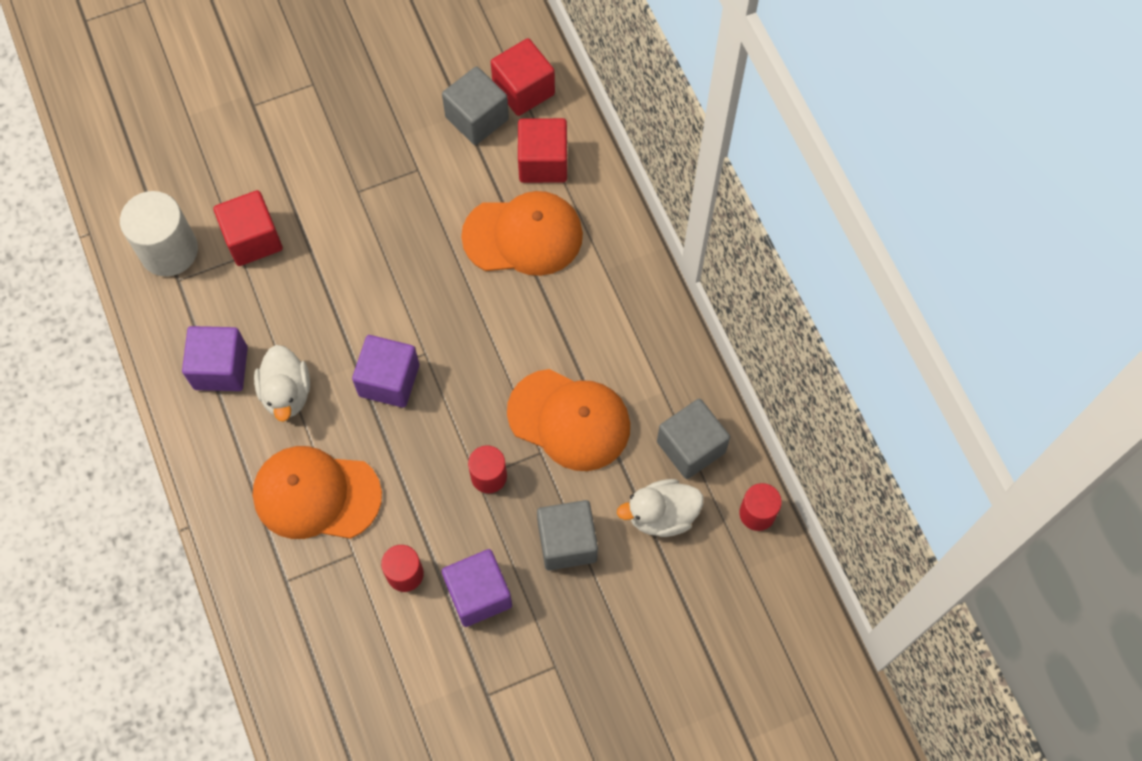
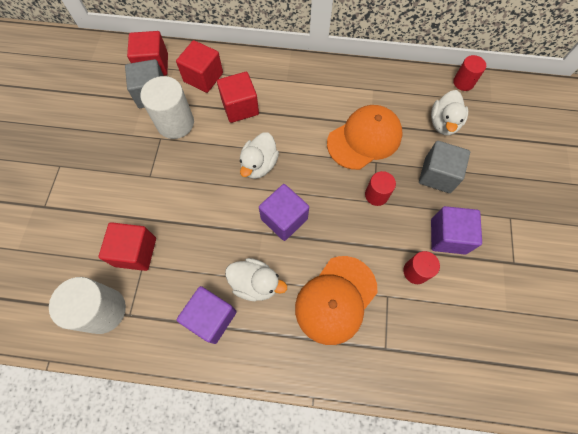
camera: 60 degrees left, 0 degrees up
(448, 309) = (259, 165): none -> white duck
(450, 173) = (175, 123): none -> white cylinder
(523, 236) = (240, 107): orange cap -> red cube
(691, 447) = (411, 92): grey cube -> none

